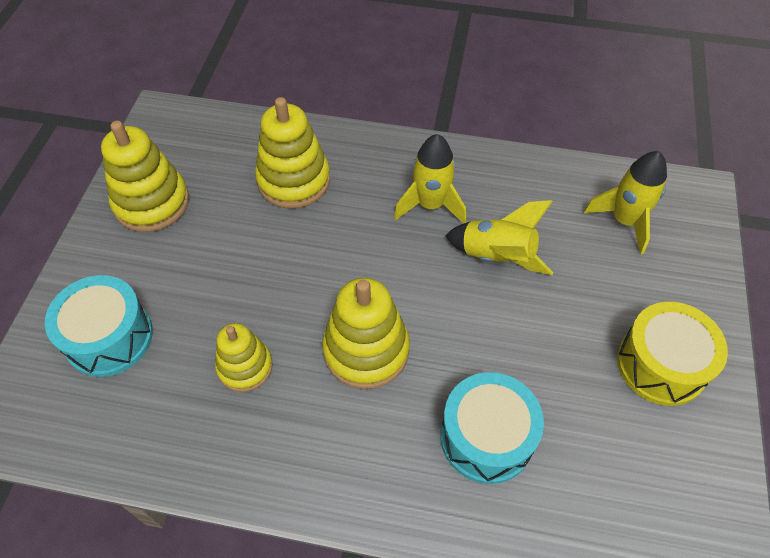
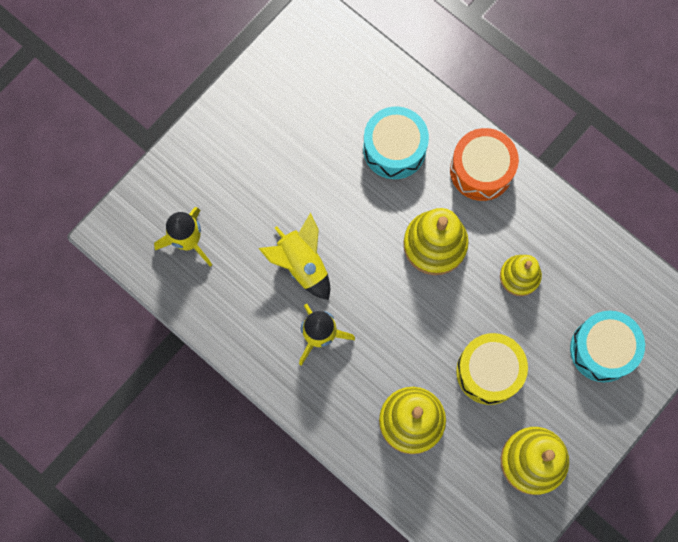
camera: 150 degrees left, 20 degrees up
(359, 472) = (481, 170): none -> orange drum
(661, 364) = (254, 131): yellow drum -> yellow drum (489, 371)

